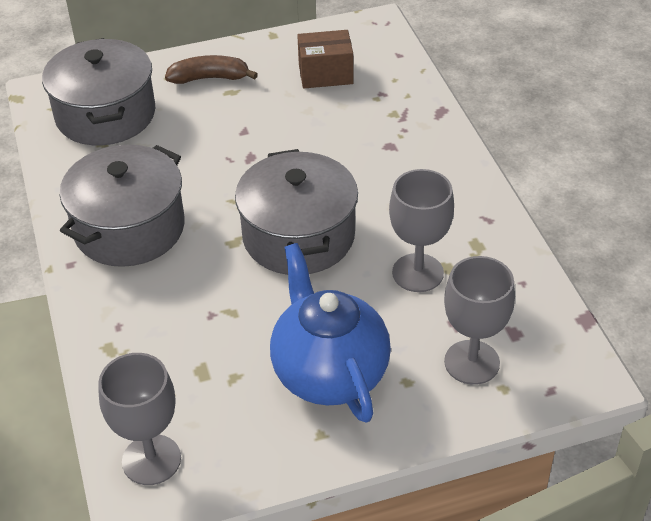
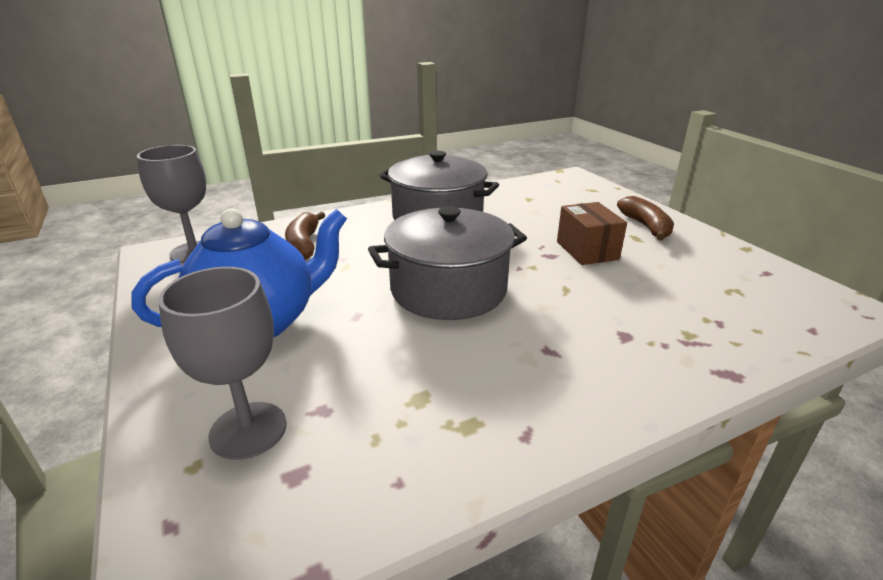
camera: 80 degrees right, 15 degrees down
(105, 114) = (563, 196): grey pot -> none
(163, 351) = (304, 244): none -> brown banana
(325, 74) = (715, 282): brown box -> brown box (587, 250)
(417, 273) = (406, 372): grey goblet -> none

